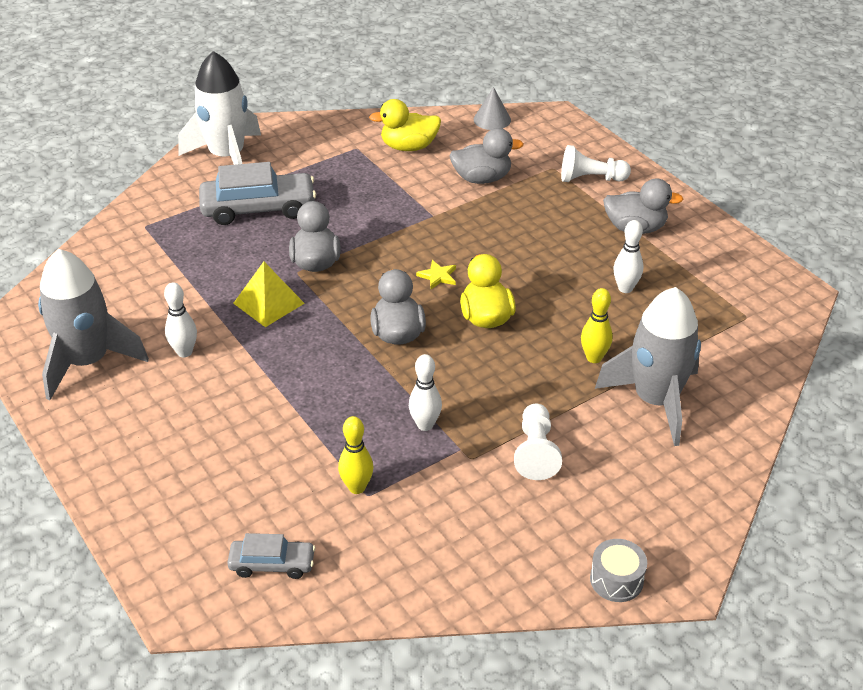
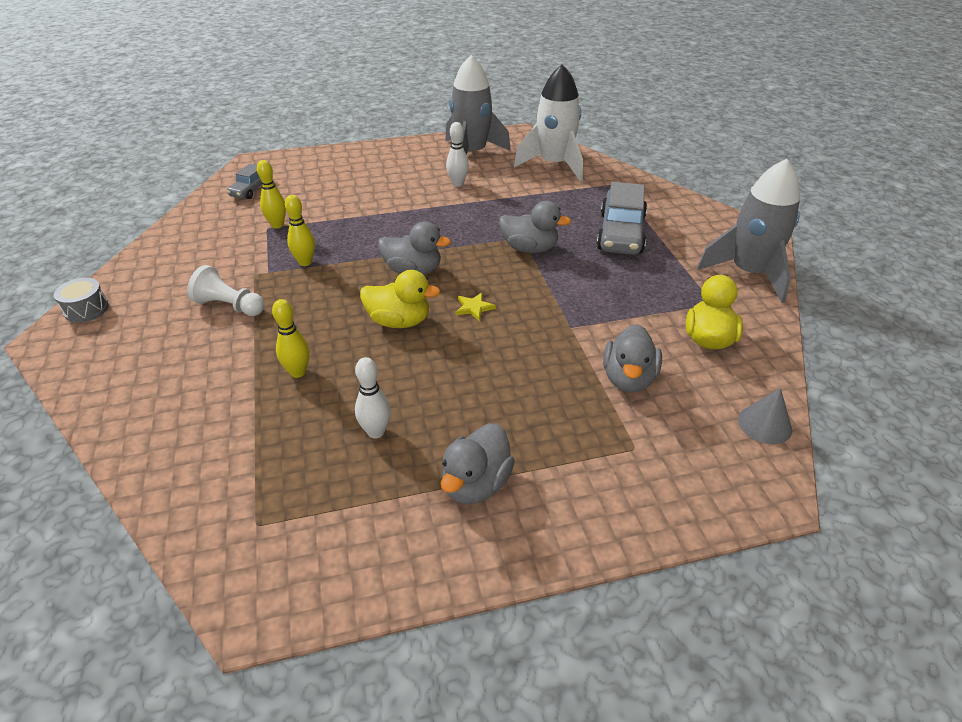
camera: 110 degrees right, 0 degrees up
(227, 157) = (710, 229): white rocket -> white rocket (554, 164)
(269, 303) = (490, 220): yellow pyramid -> none
(425, 425) = (305, 262): white bowling pin -> yellow bowling pin
(590, 179) = (599, 478): white pawn -> none
(655, 401) = (213, 393): grey rocket -> grey rocket (748, 273)

